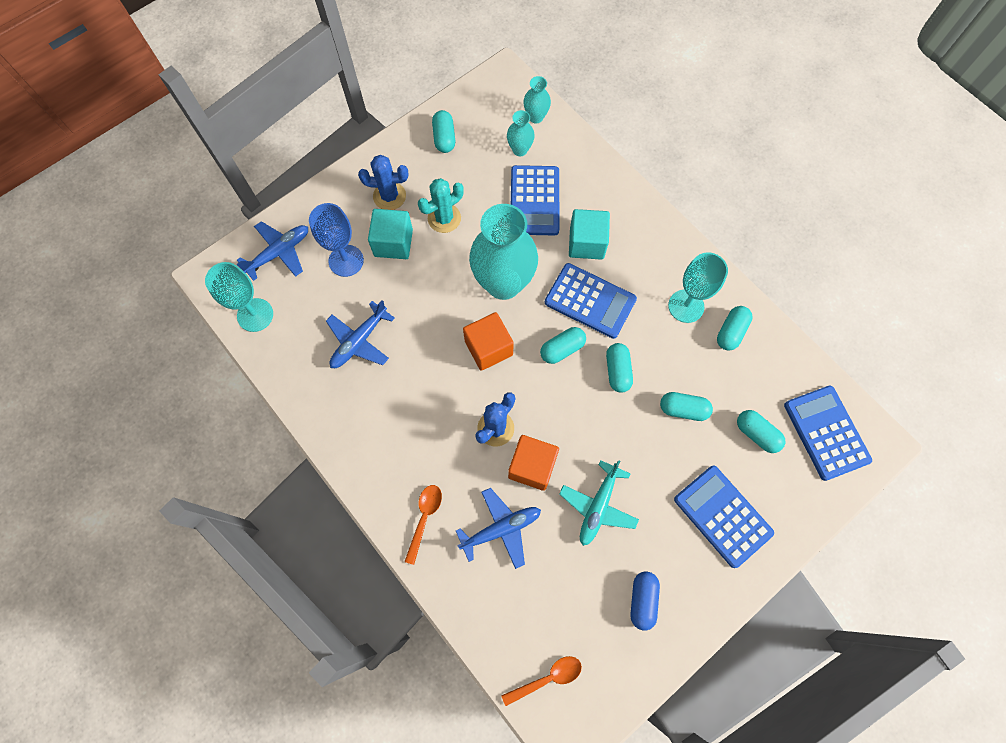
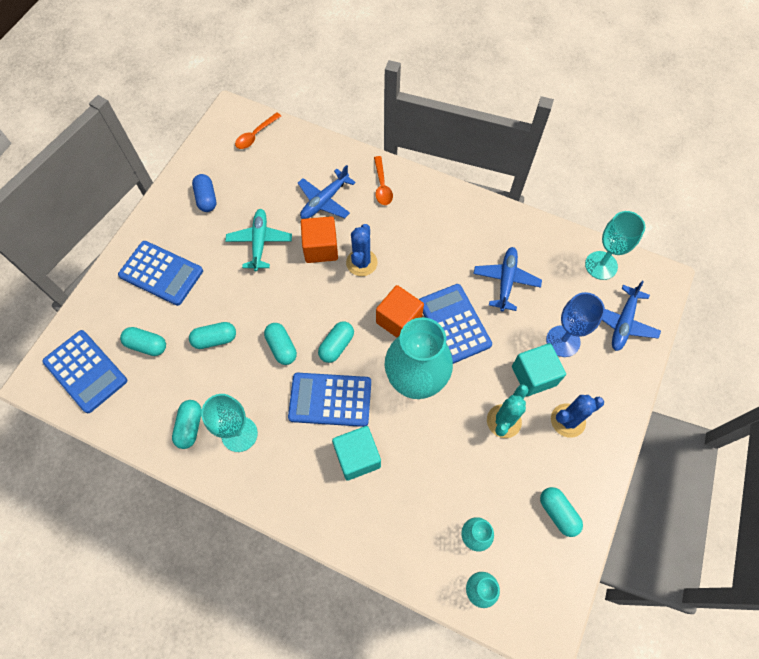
camera: 155 degrees right, 5 degrees down
(534, 201) = (428, 481): blue calculator -> blue calculator (454, 323)

